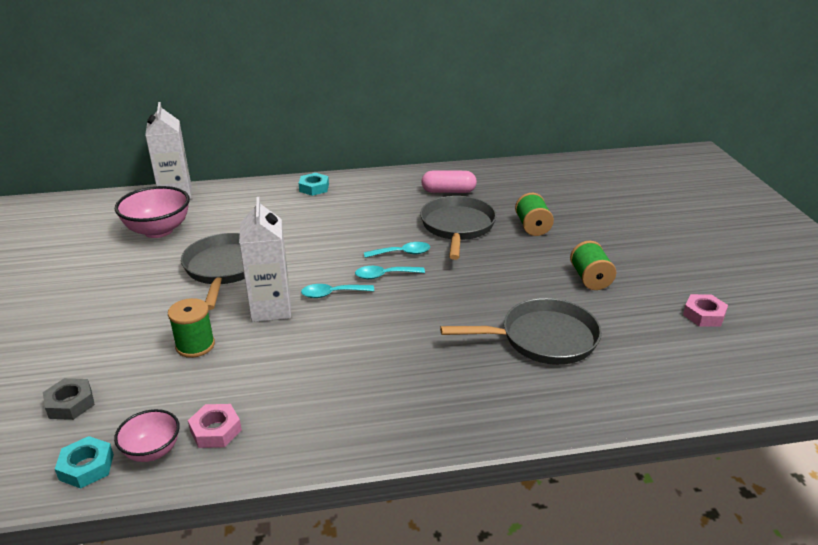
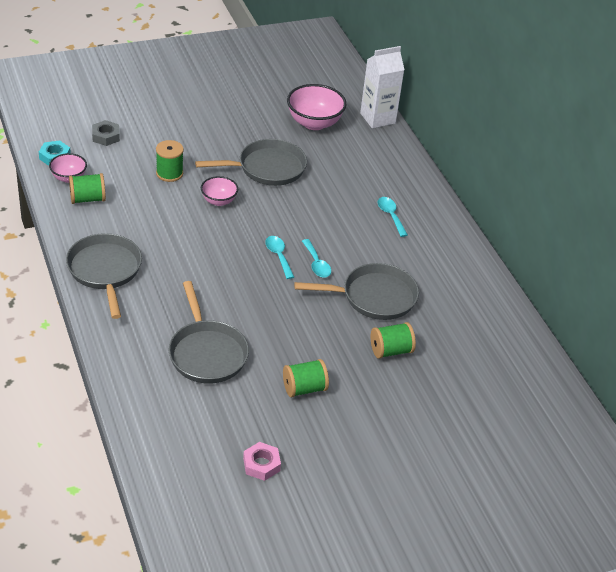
camera: 75 degrees right, 10 degrees up
(216, 430) = (87, 199): pink nut -> green spool
(271, 309) = (219, 201): white carton -> pink bowl
(314, 188) = (419, 196): turquoise nut -> none
(332, 294) = (245, 230): turquoise spoon -> turquoise spoon (390, 216)
(385, 418) = (105, 271): none -> grey pan
(448, 191) = (446, 288): pink capsule -> none

